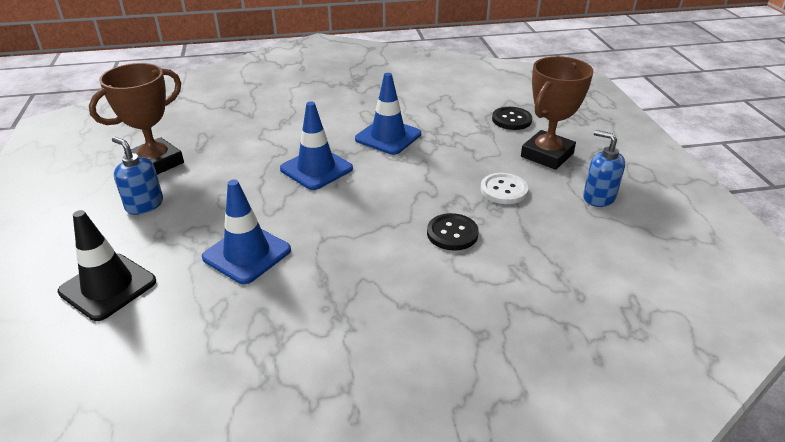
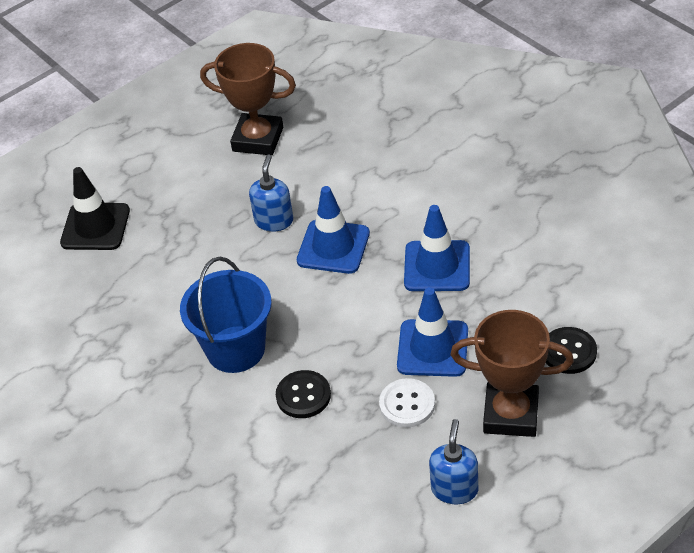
camera: 65 degrees right, 10 degrees up
(144, 205) = (197, 175): blue soap dispenser -> blue soap dispenser (274, 221)
(247, 254) = (181, 277): blue traffic cone -> blue traffic cone (432, 348)
(366, 251) = (235, 349): none -> blue bucket

